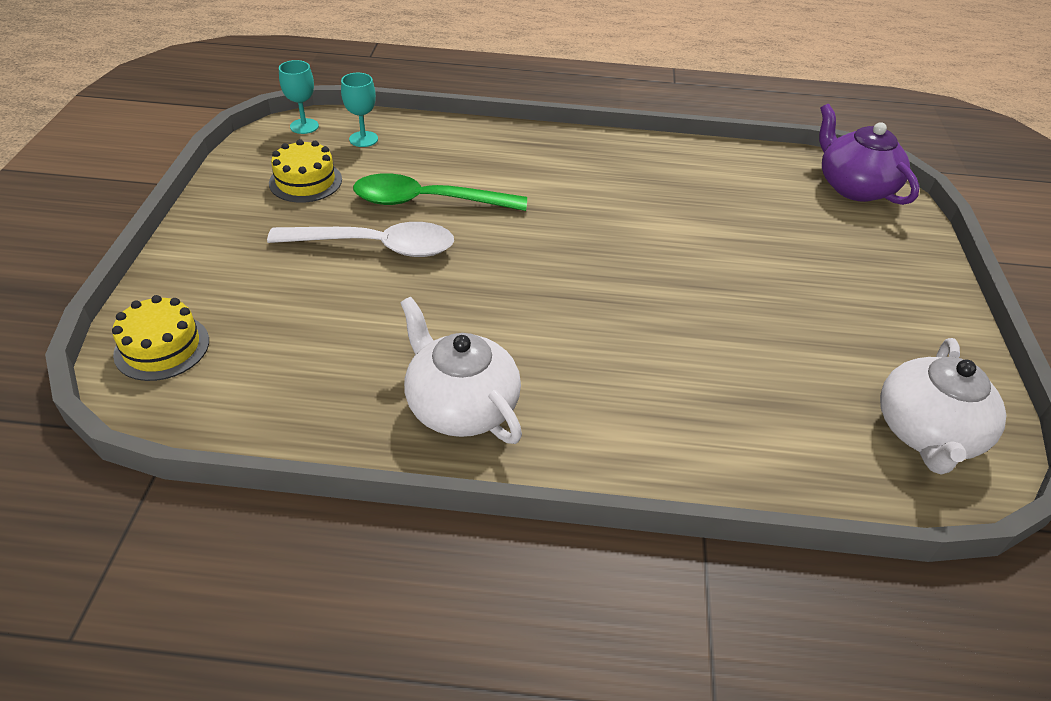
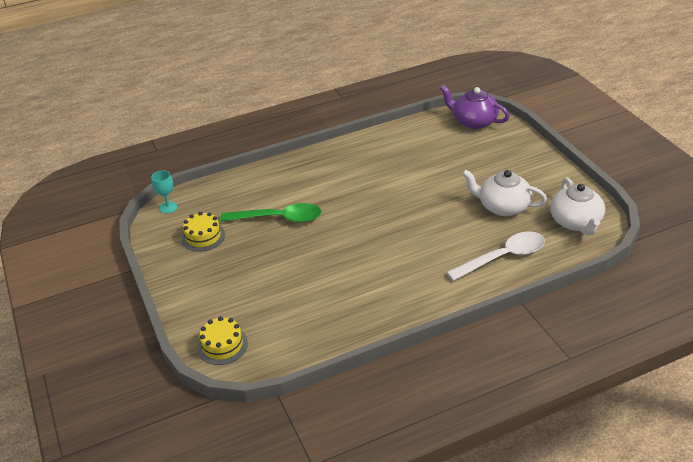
camera: 25 degrees left, 5 degrees down
(363, 139) = (209, 200): turquoise goblet -> none
(375, 246) = (275, 252): white spoon -> white spoon (503, 257)
(428, 202) = (278, 218): green spoon -> green spoon turned 150 degrees counterclockwise
(461, 405) = (385, 302): white teapot -> white teapot (503, 206)

